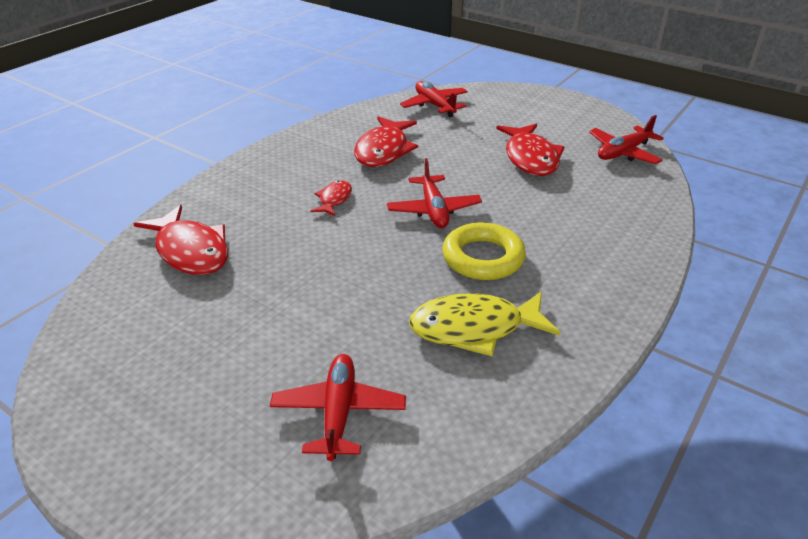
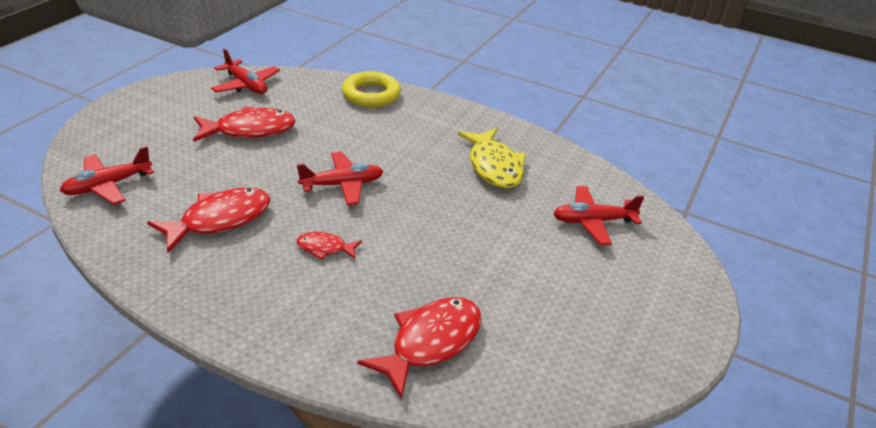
camera: 100 degrees left, 0 degrees up
(383, 150) = (220, 220): red fish -> red fish turned 45 degrees counterclockwise
(483, 258) = (411, 161): yellow ring -> yellow ring (371, 95)

